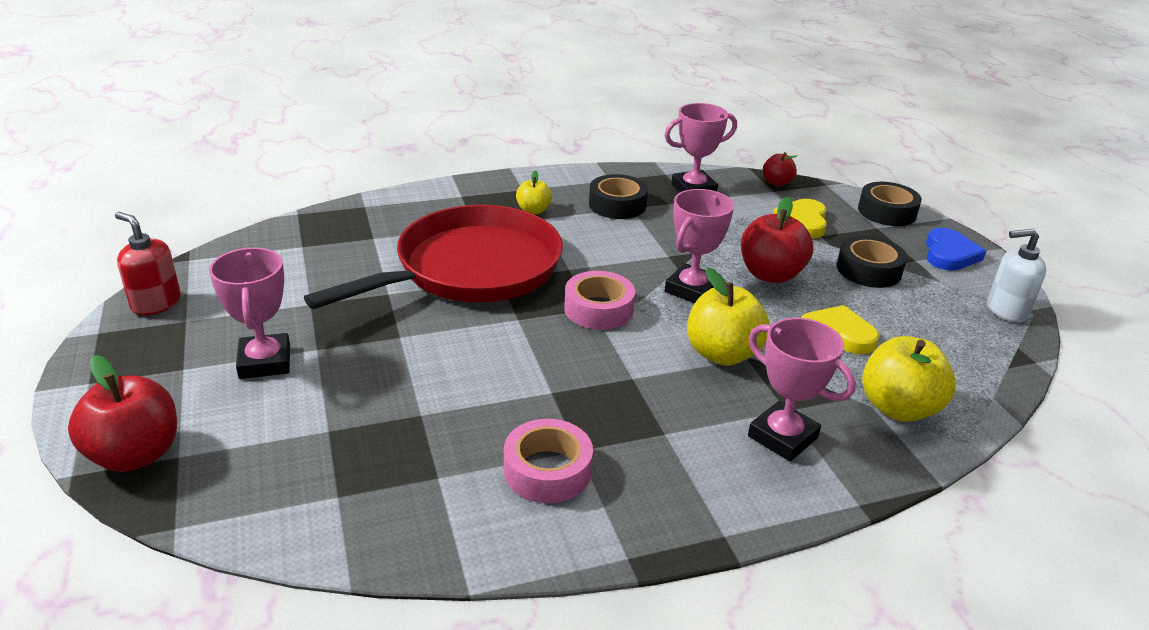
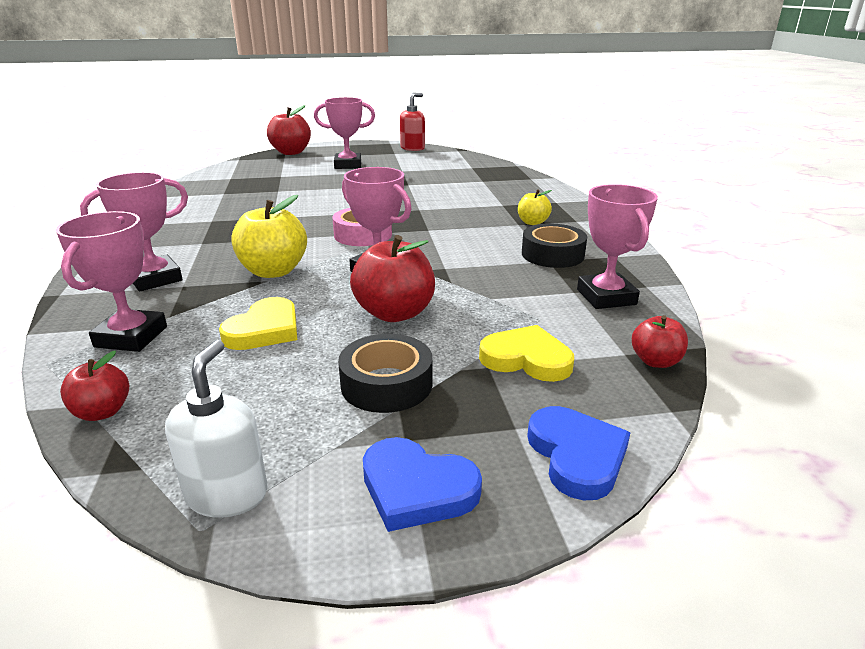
camera: 100 degrees right, 5 degrees down
(471, 269) = (434, 202): red pan -> none
(547, 470) = (202, 213): pink tape -> none
(887, 212) = (576, 455): black tape -> blue heart
(898, 408) = (131, 337): yellow apple -> pink trophy
(992, 383) = (102, 412): none -> red apple

